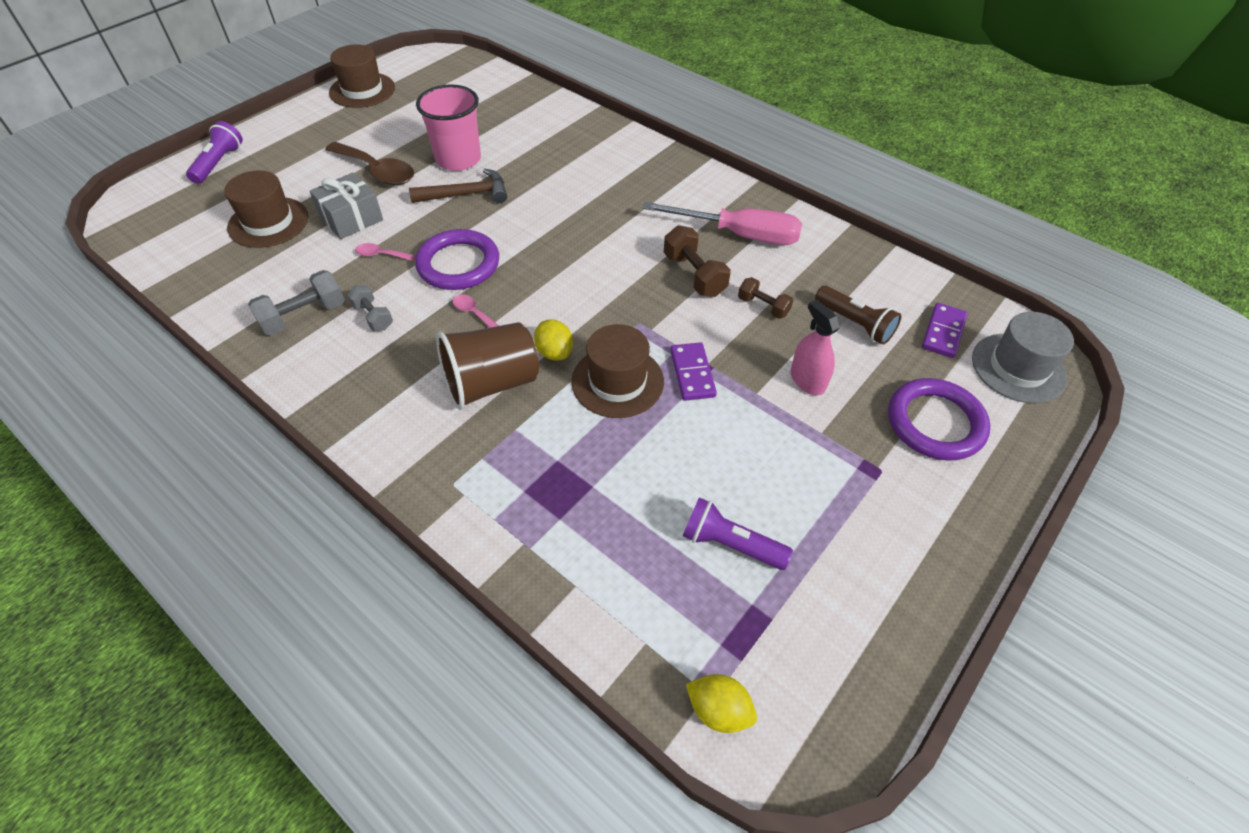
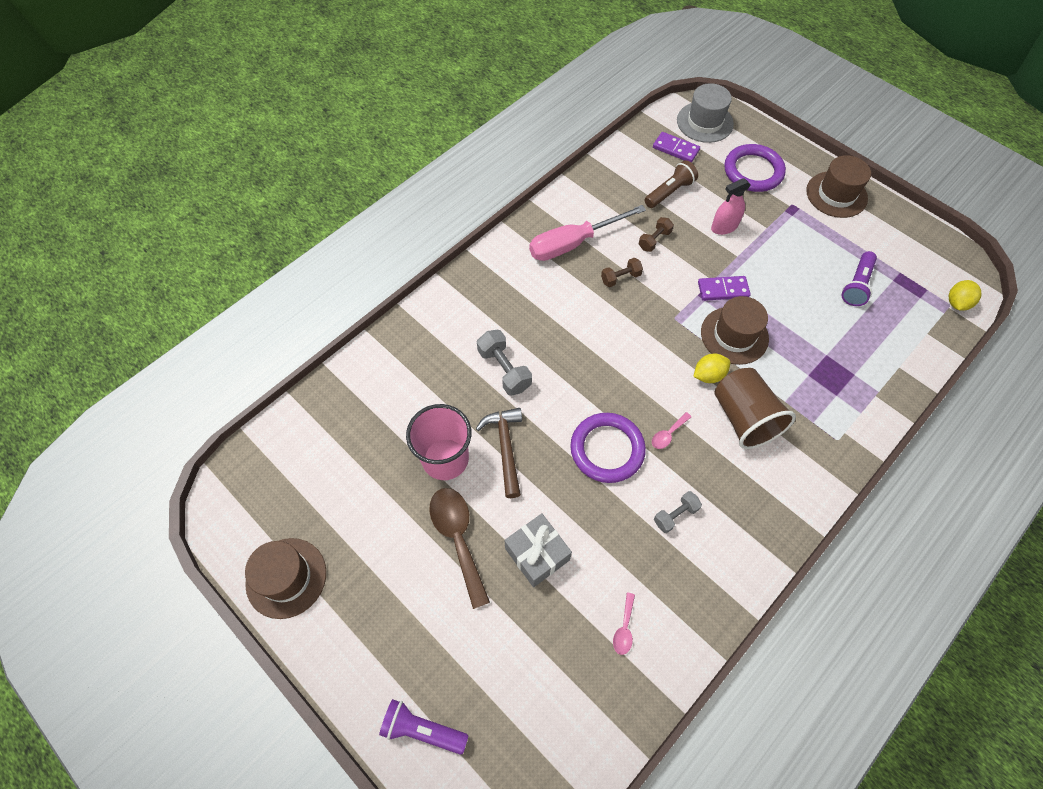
camera: 85 degrees left, 10 degrees up
(268, 222) = (539, 641): brown hat -> brown hat (836, 194)
(304, 316) = (677, 576): grey dumbbell -> grey dumbbell (504, 369)
(377, 171) = (458, 538): brown spoon -> brown spoon turned 60 degrees counterclockwise
(381, 255) = (593, 518): pink spoon -> pink spoon (624, 628)
(694, 275) = (620, 278): brown dumbbell -> brown dumbbell, size x0.64
(739, 235) = (573, 243): pink screwdriver -> pink screwdriver turned 135 degrees counterclockwise

